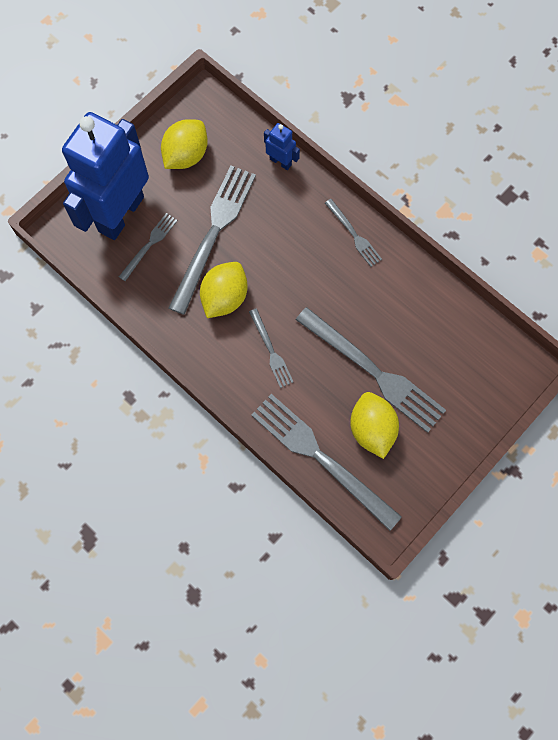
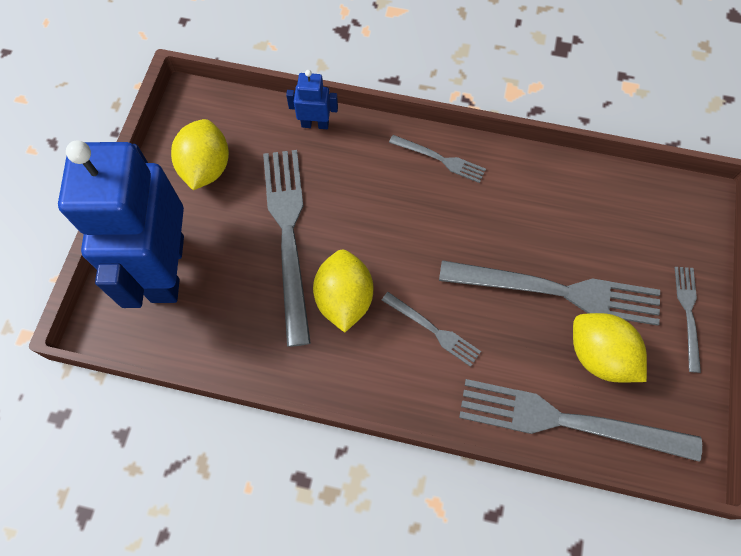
camera: 30 degrees left, 5 degrees down
(149, 245) = (221, 286): grey fork -> grey fork (688, 314)

